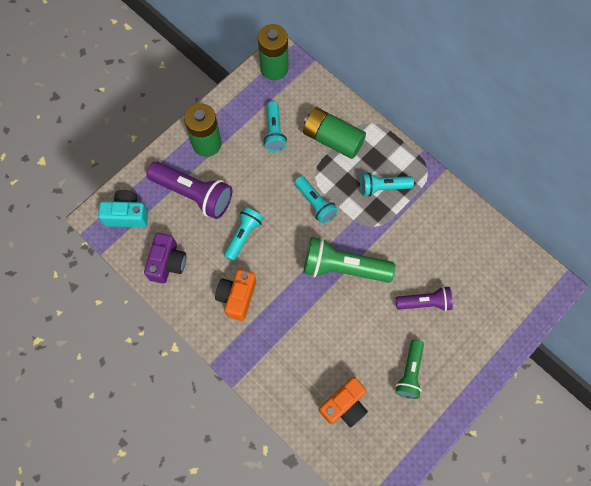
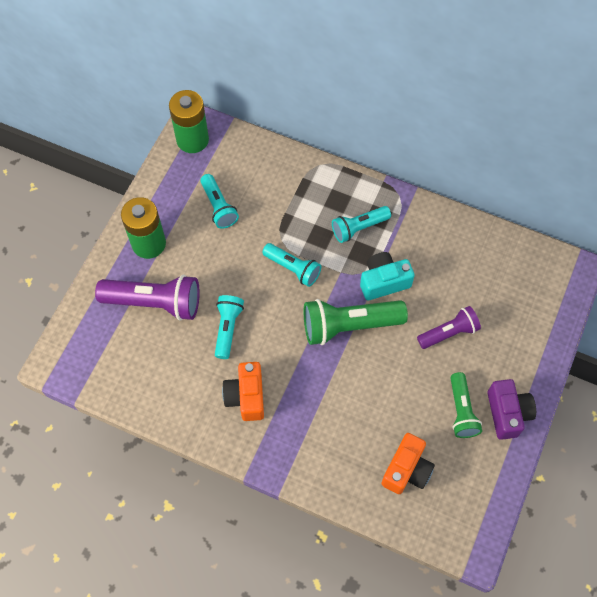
camera: 20 degrees left, 5 degrees down
(127, 215) = (88, 350): turquoise camera -> turquoise camera (383, 281)
(167, 263) = (154, 386): purple camera -> purple camera (507, 413)
(333, 139) = (285, 194): green battery -> none

